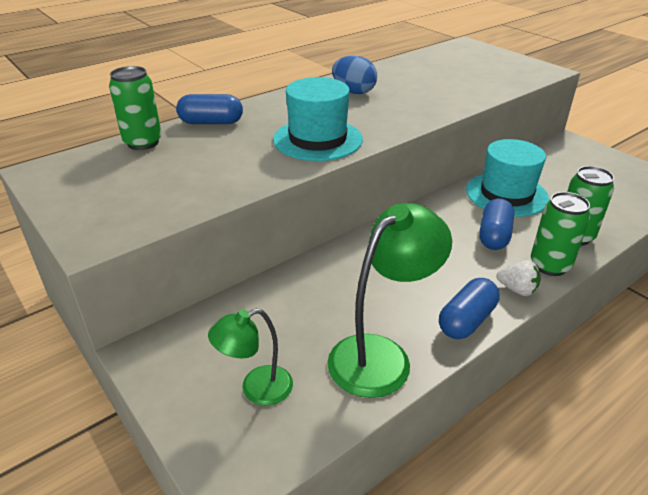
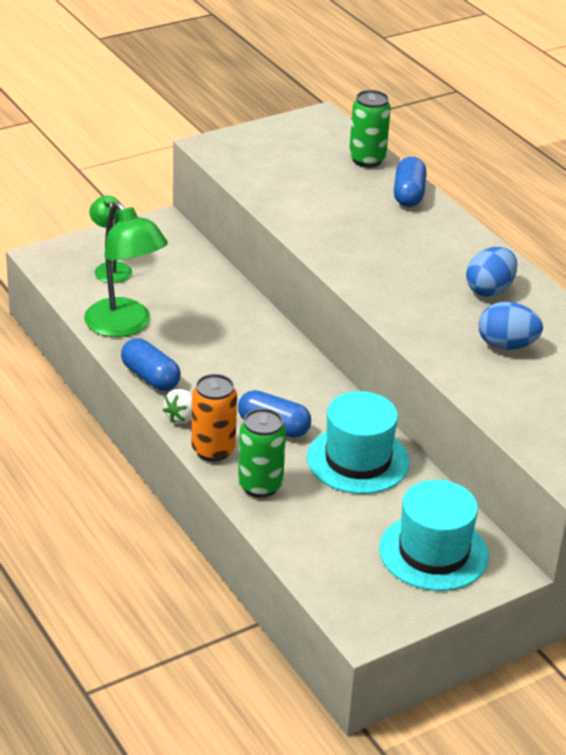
camera: 95 degrees right, 0 degrees up
(318, 139) = (359, 252): turquoise hat -> turquoise hat (433, 552)
(423, 86) = (506, 345): none -> blue egg
(550, 265) = (213, 450): green can -> orange can

